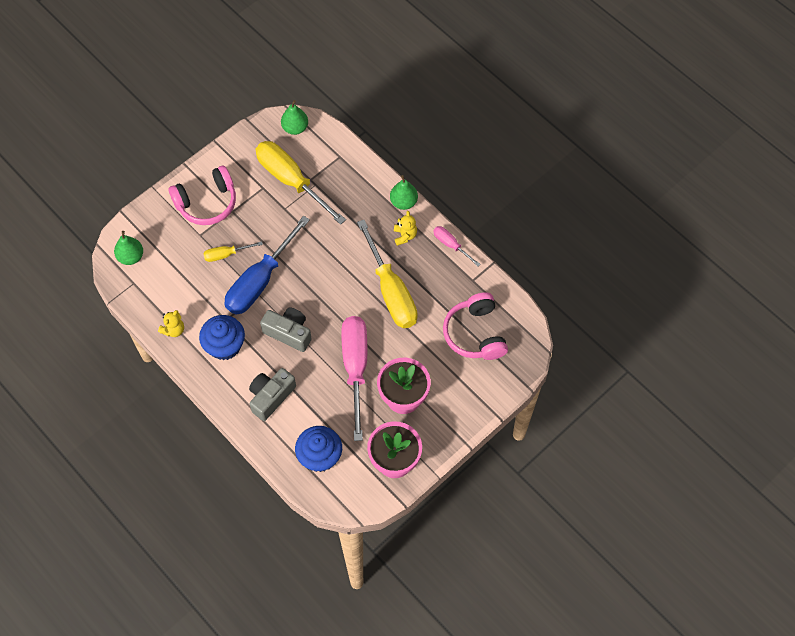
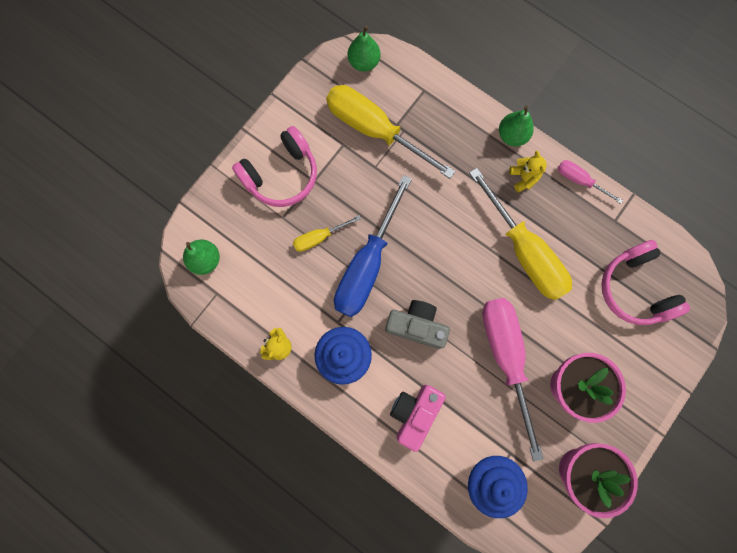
camera: 10 degrees left, 15 degrees up
(271, 397) = (414, 413): grey camera -> pink camera

